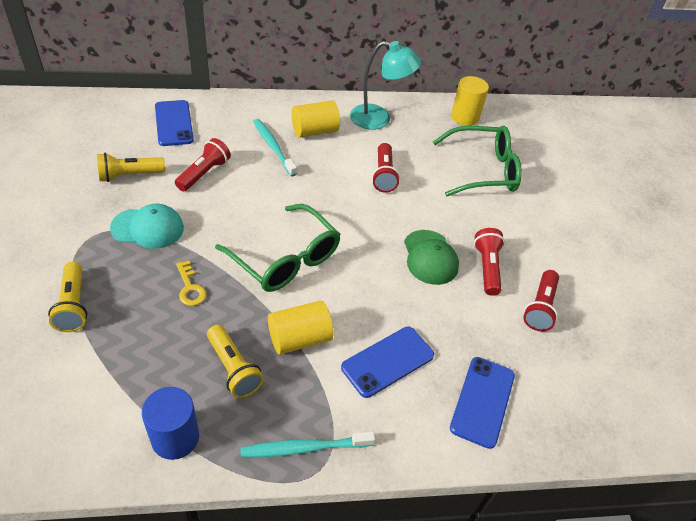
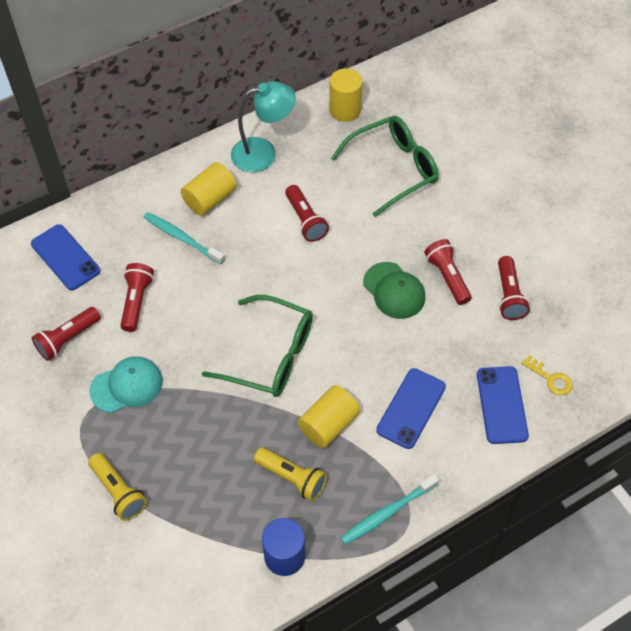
camera: 20 degrees left, 10 degrees up
(129, 175) = (67, 339): yellow flashlight -> red flashlight
(190, 288) = (207, 425): yellow key -> yellow key (550, 378)

